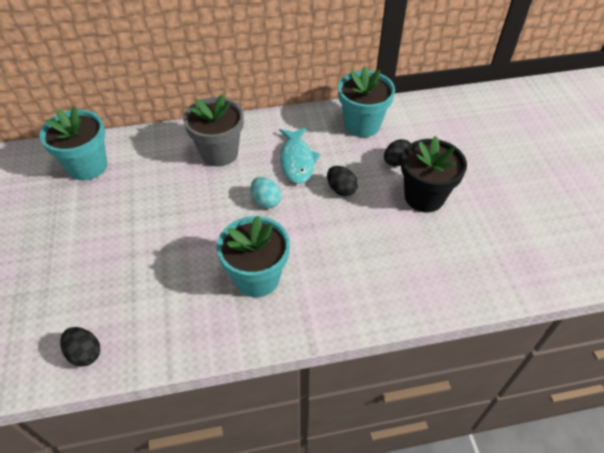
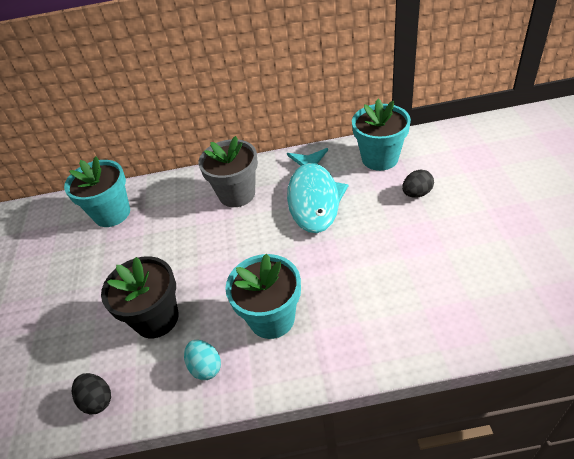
camera: 10 degrees right, 5 degrees down
(266, 201) = (282, 239): turquoise egg -> turquoise egg (205, 367)
(297, 160) = (313, 197): turquoise fish -> turquoise fish, size x1.52
(341, 189) = (359, 224): black egg -> none
(424, 197) = (447, 228): black flower pot -> black flower pot (156, 318)

